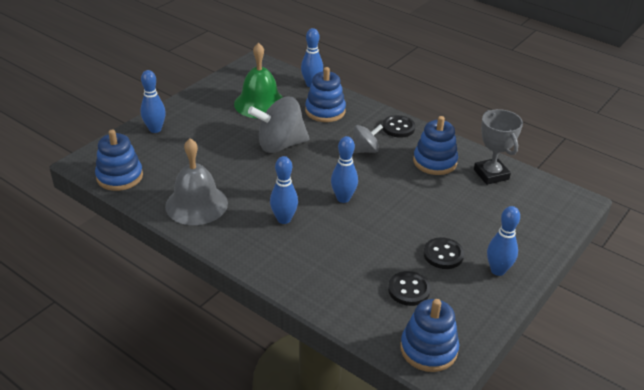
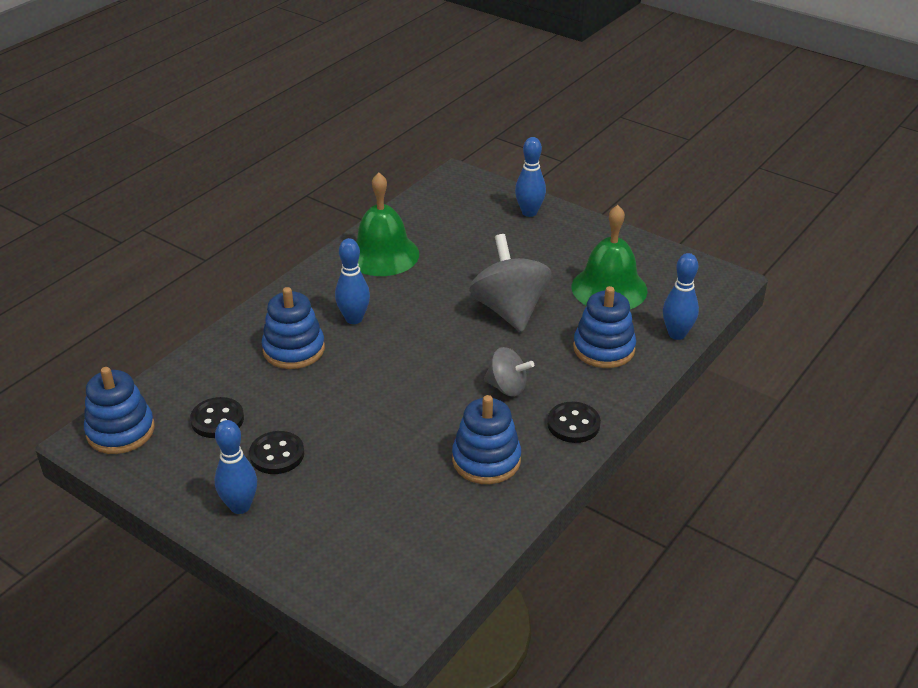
camera: 90 degrees right, 0 degrees up
(119, 177) = (432, 200): blue stacking toy -> blue stacking toy (294, 349)
(196, 204) = (382, 254): grey bell -> green bell
(343, 198) = (395, 366): blue bowling pin -> none
(365, 150) = (507, 387): grey spinning top -> grey spinning top turned 45 degrees counterclockwise
(491, 174) = (458, 523): grey trophy -> none

